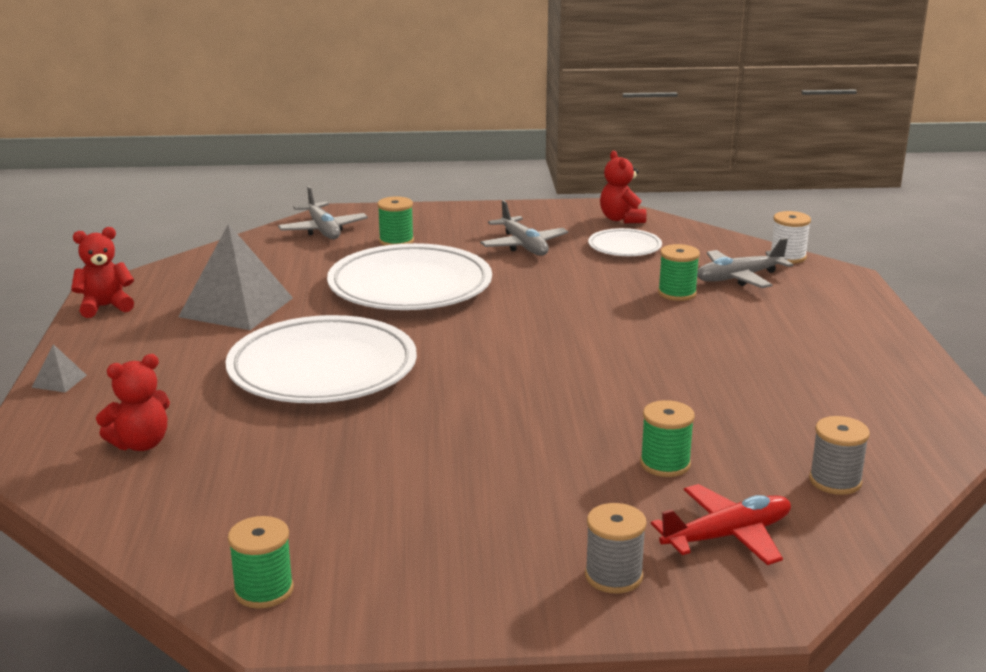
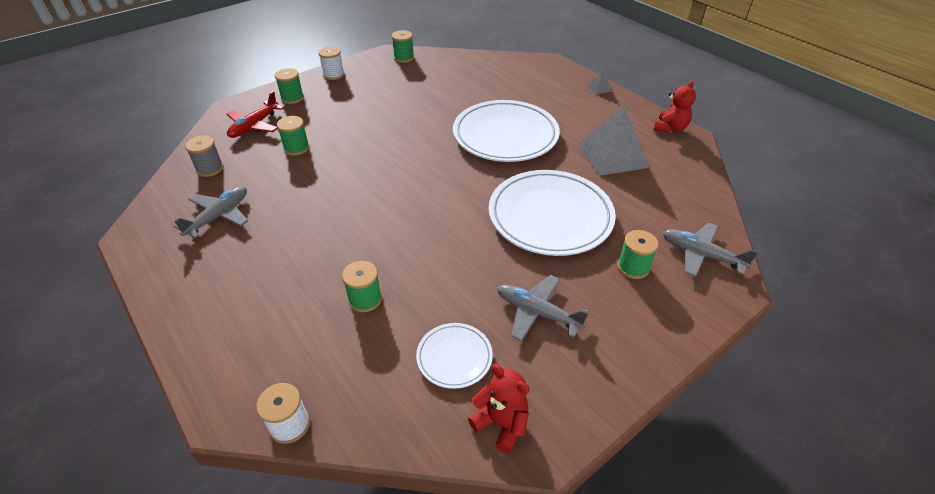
camera: 145 degrees right, 20 degrees up
(141, 444) = (518, 79): red teddy bear -> none
(473, 607) = (333, 75): none -> white spool
(613, 576) = (292, 98): grey spool -> green spool
(739, 278) = (324, 352): grey plane -> grey plane (219, 216)

